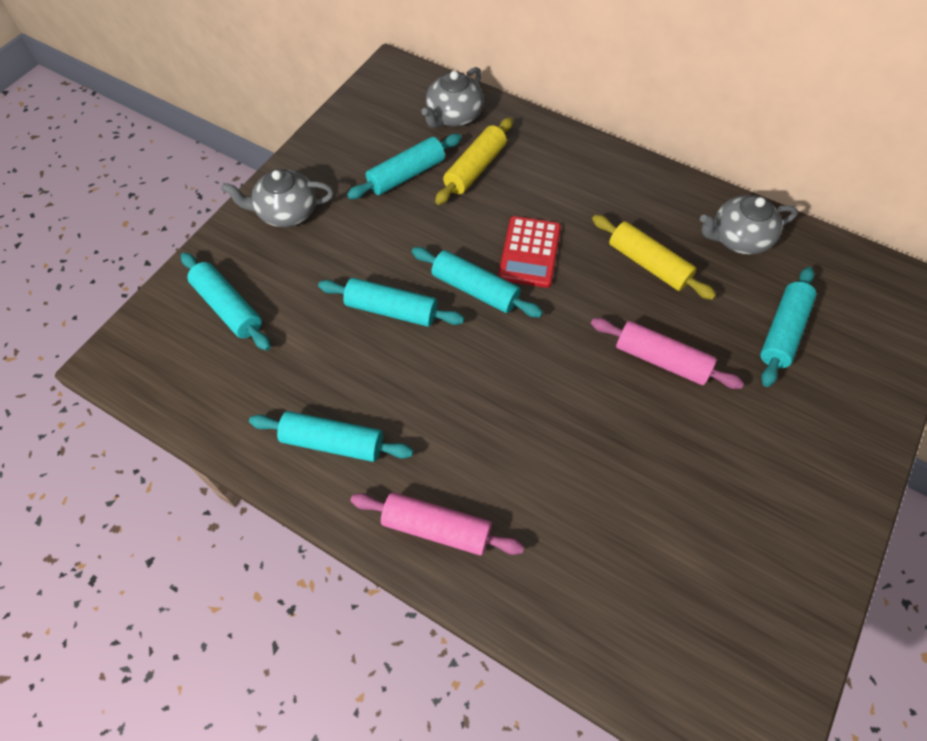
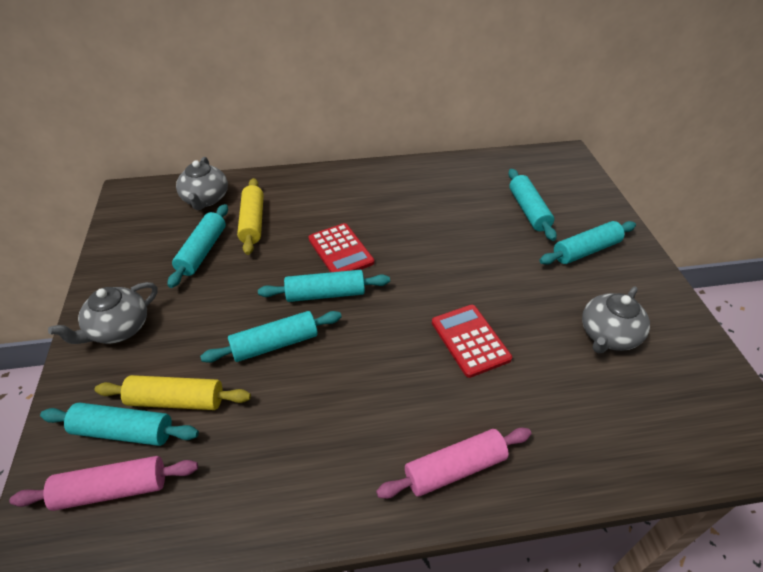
camera: 40 degrees left, 15 degrees down
(333, 442) = (317, 468): turquoise rolling pin -> turquoise rolling pin (585, 250)
(564, 429) = (470, 340): none -> red calculator
(648, 264) = (421, 217): yellow rolling pin -> yellow rolling pin (176, 400)
(661, 360) = (483, 264): pink rolling pin -> pink rolling pin (112, 489)
(738, 238) = (456, 177): grey teapot -> grey teapot (608, 335)

